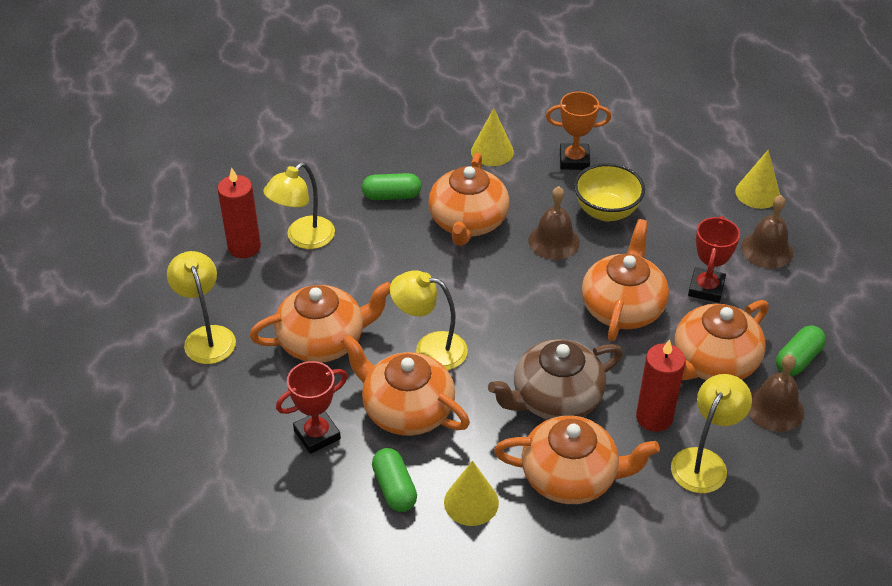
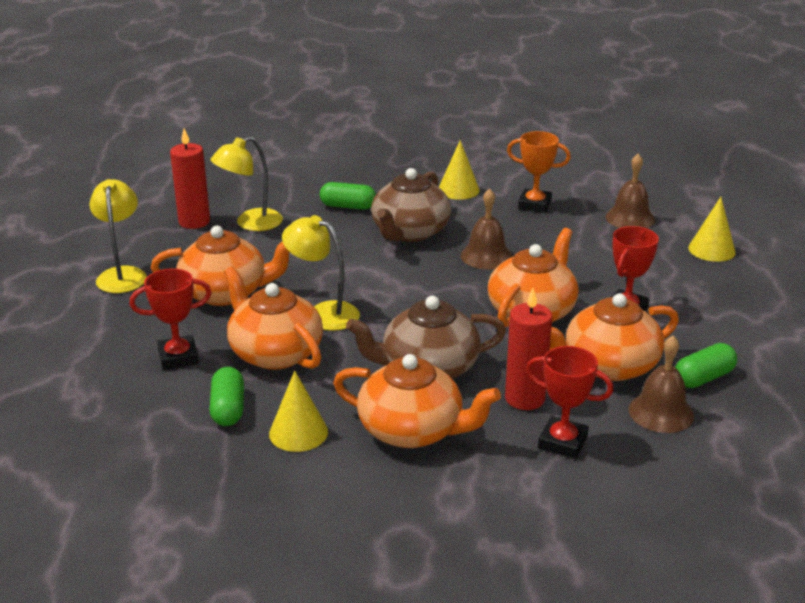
camera: 15 degrees right, 15 degrees down
(468, 222) = (409, 232): orange teapot -> brown teapot
(606, 211) = (549, 243): yellow bowl -> none
(704, 461) = (562, 442): yellow lamp -> red trophy
(767, 250) = (704, 291): brown bell -> brown bell (630, 218)

